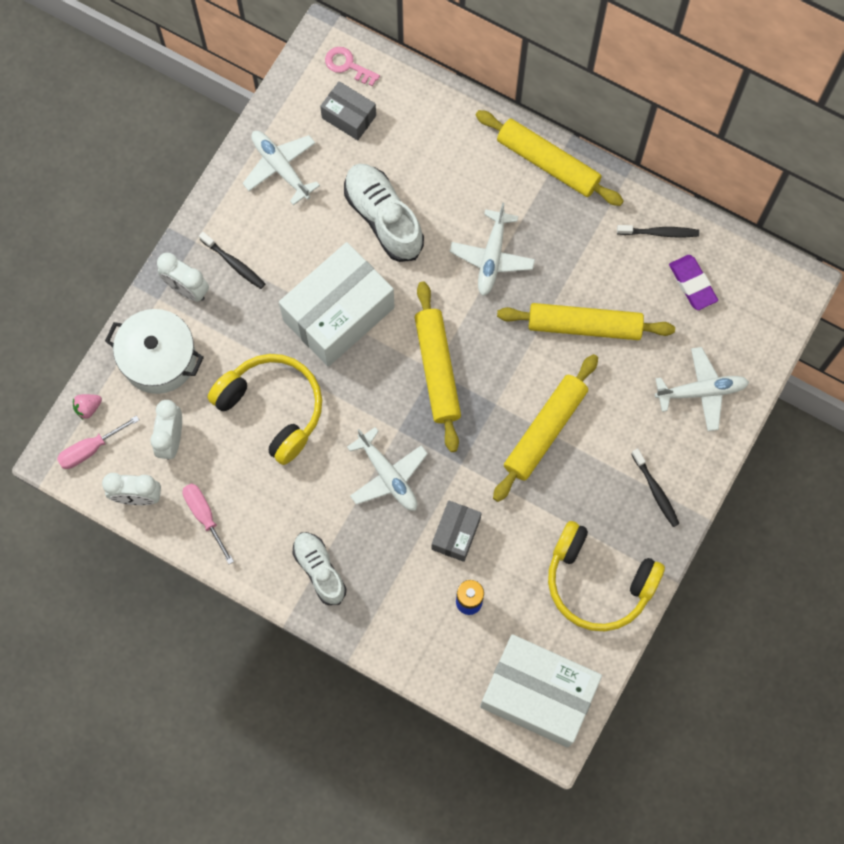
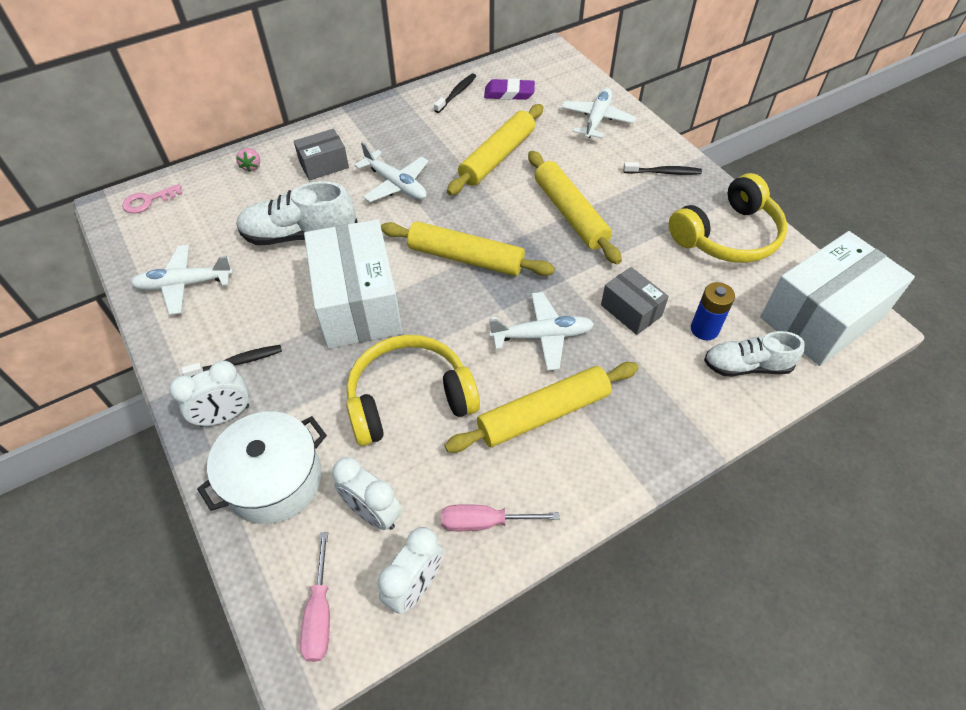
camera: 60 degrees left, 20 degrees down
(88, 408) = (269, 589): pink strawberry -> pink strawberry (251, 166)
(319, 570) = (609, 437): white shoe -> white shoe (746, 366)
(349, 117) = (191, 219): grey box -> grey box (324, 165)
(547, 163) = (349, 125): yellow rolling pin -> yellow rolling pin (543, 414)

